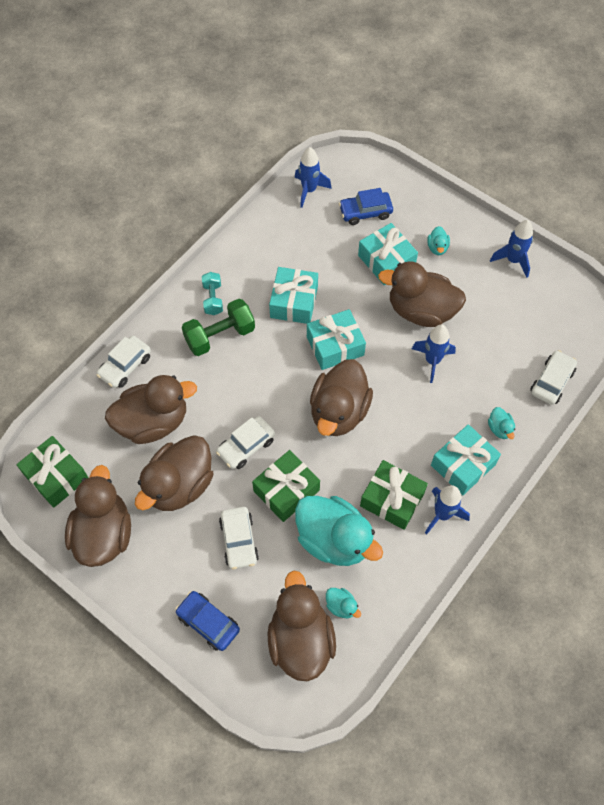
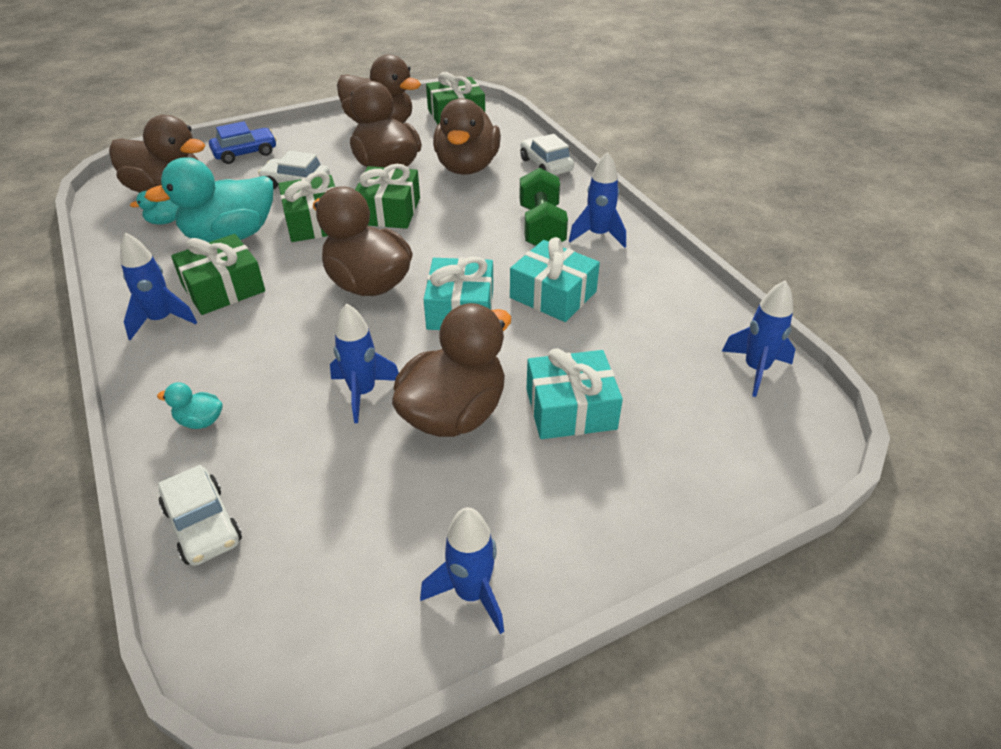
camera: 115 degrees right, 20 degrees down
(213, 299) = (598, 235): turquoise dumbbell -> blue rocket
(246, 446) = (388, 211): white car -> green gift
(365, 212) = (684, 419): blue car -> none
(437, 248) = (563, 485): turquoise duck -> none
(463, 465) = (195, 362): turquoise gift -> none

